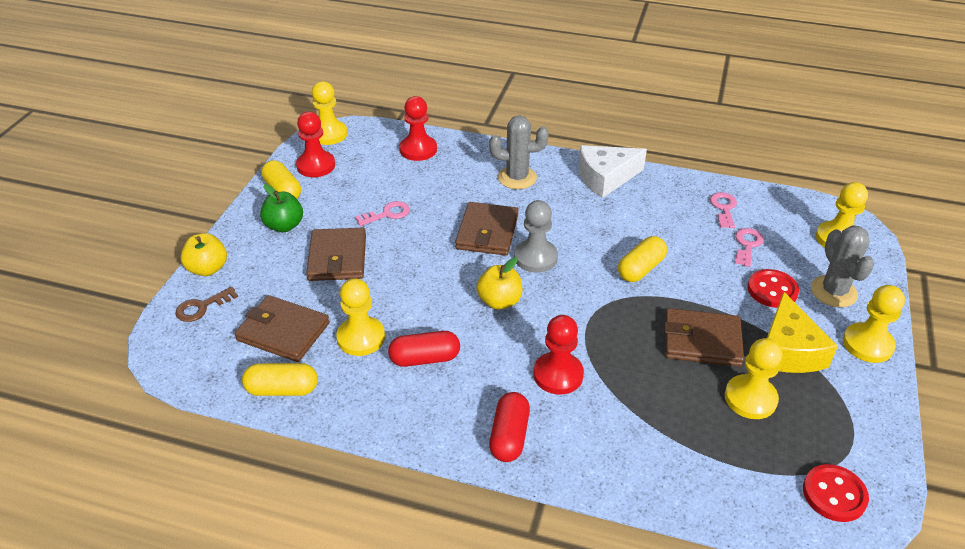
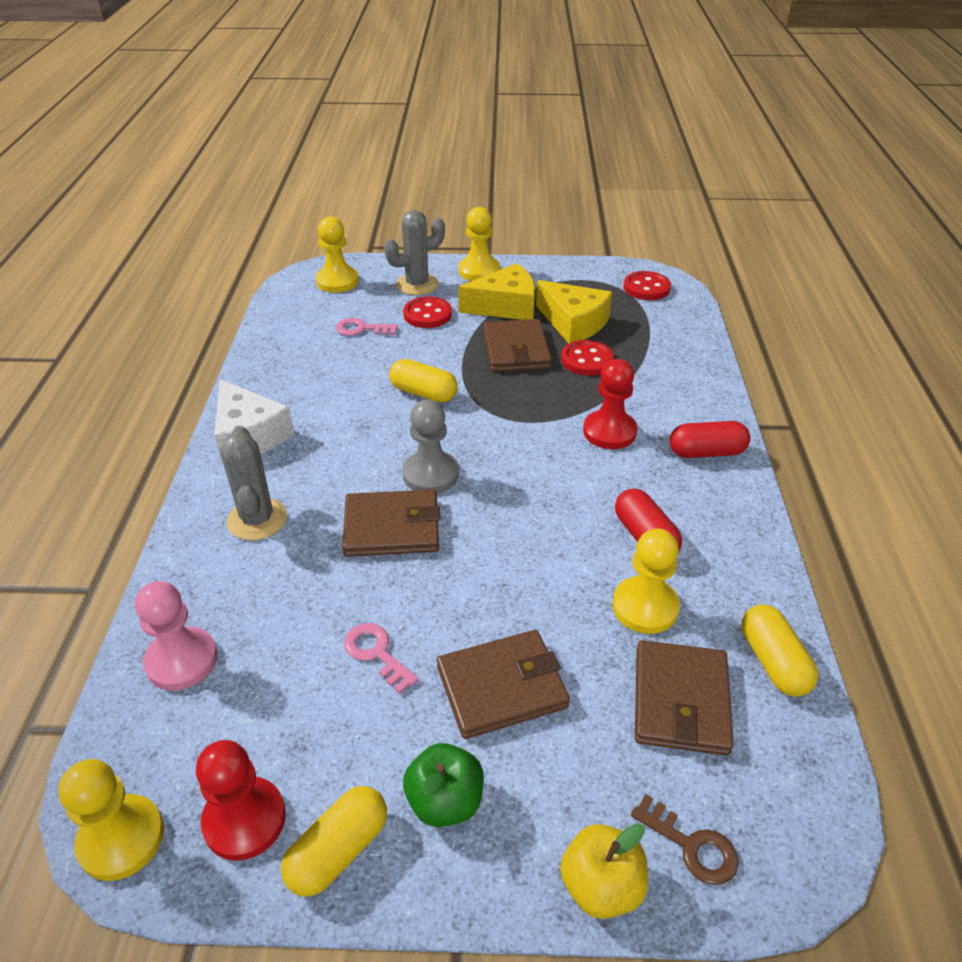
camera: 105 degrees left, 0 degrees up
(418, 149) = (182, 660): red pawn -> pink pawn
(499, 301) = (521, 492): yellow apple -> none
(677, 390) = (586, 360): none -> red button
(724, 208) = (299, 345): pink key -> none
(750, 398) = (573, 323): yellow pawn -> yellow cheese

